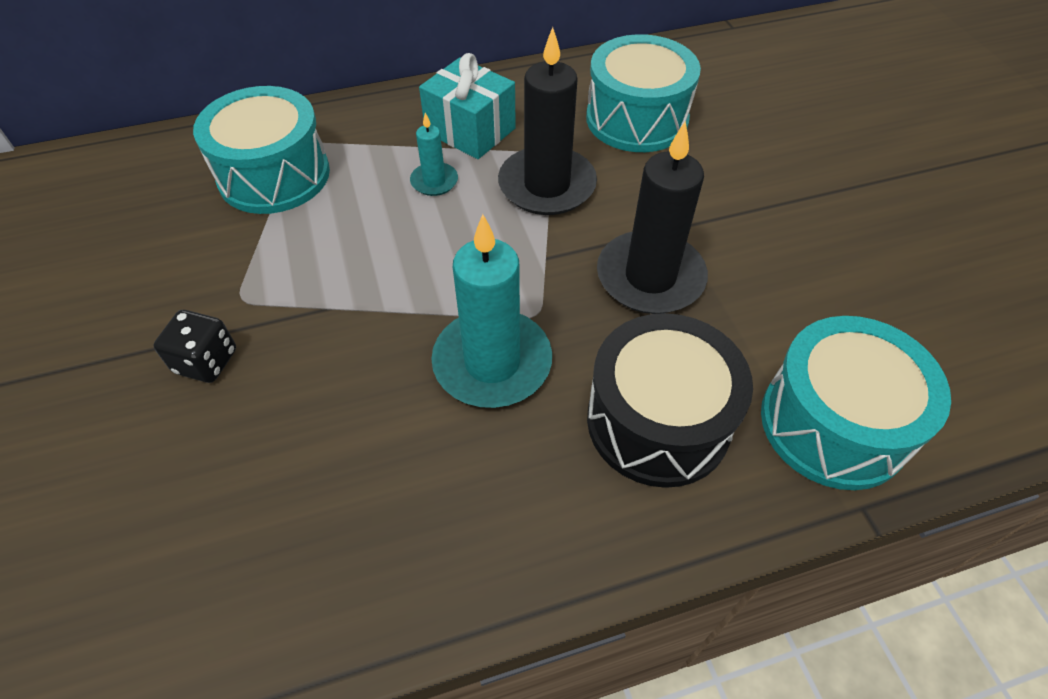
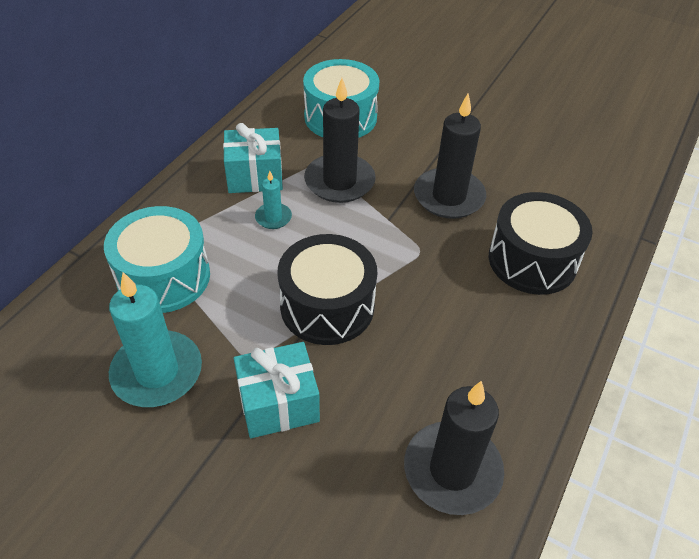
camera: 45 degrees left, 5 degrees down
(206, 361) = (278, 403): black dice -> turquoise gift
(255, 572) = (452, 470): none -> black candle
(368, 302) = (327, 306): none -> black drum
(492, 362) = (430, 288): turquoise candle -> turquoise candle (157, 372)
(833, 423) = (594, 211): turquoise drum -> none

